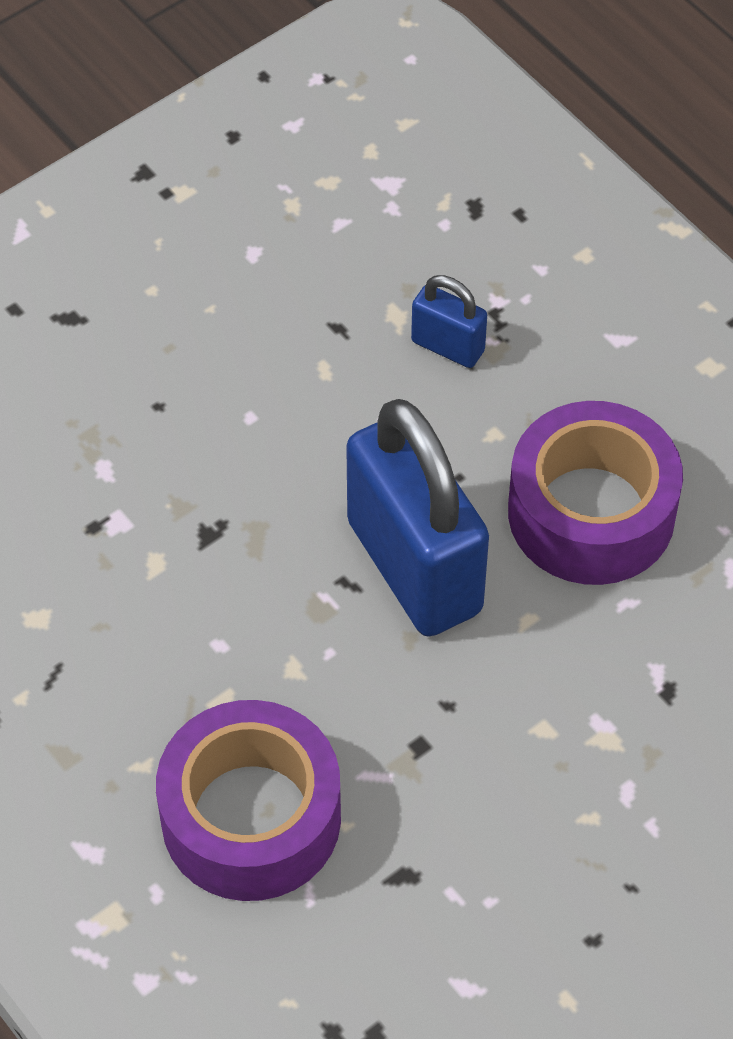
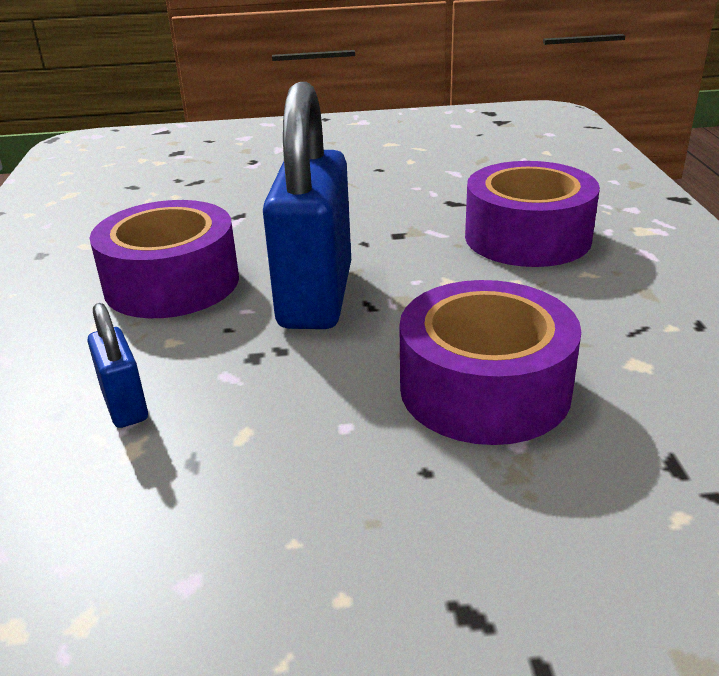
camera: 145 degrees left, 25 degrees down
(160, 513) = (484, 388): none -> purple tape

